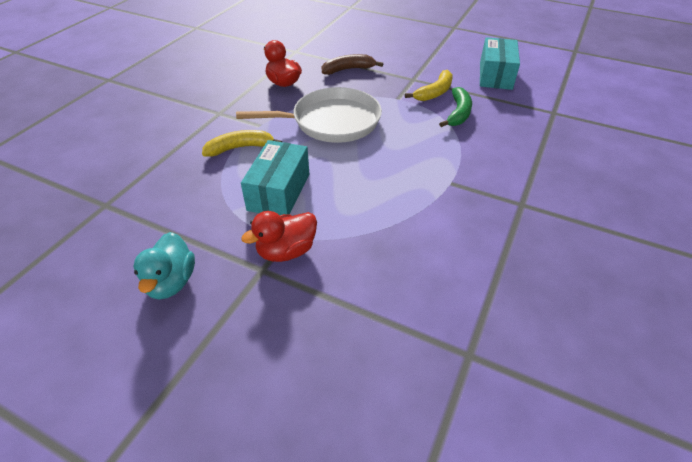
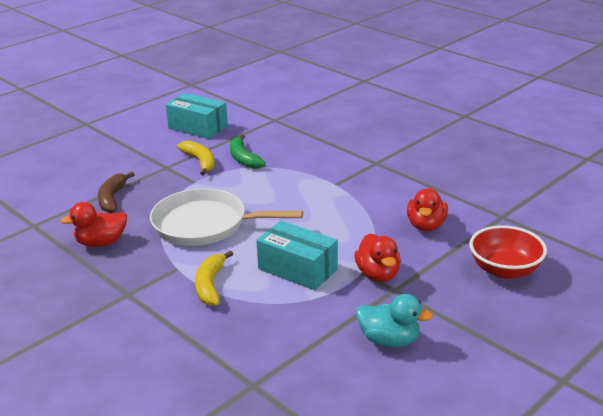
camera: 70 degrees left, 15 degrees down
(331, 122) = (205, 224): white pan -> white pan turned 90 degrees counterclockwise
(333, 375) = (504, 270): none -> red bowl
(403, 275) = (426, 225): none -> red duck
(458, 113) = (243, 159): green banana -> green banana turned 150 degrees counterclockwise

